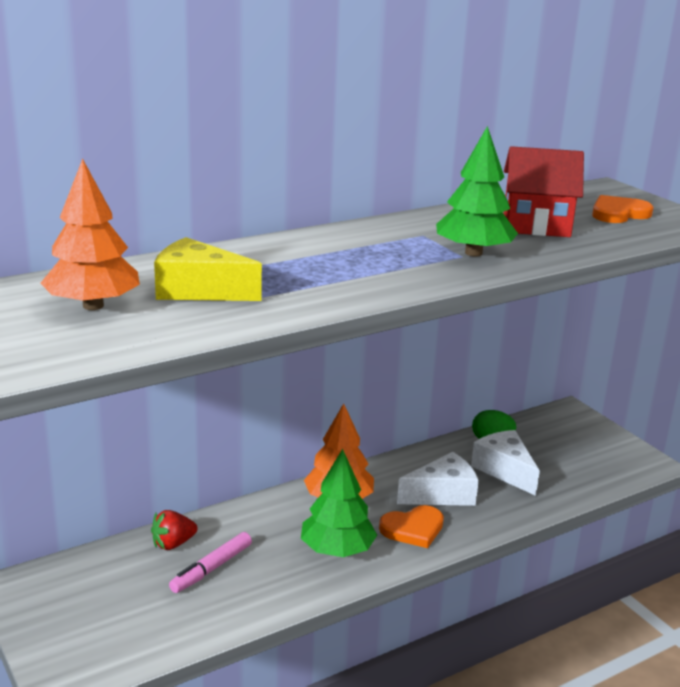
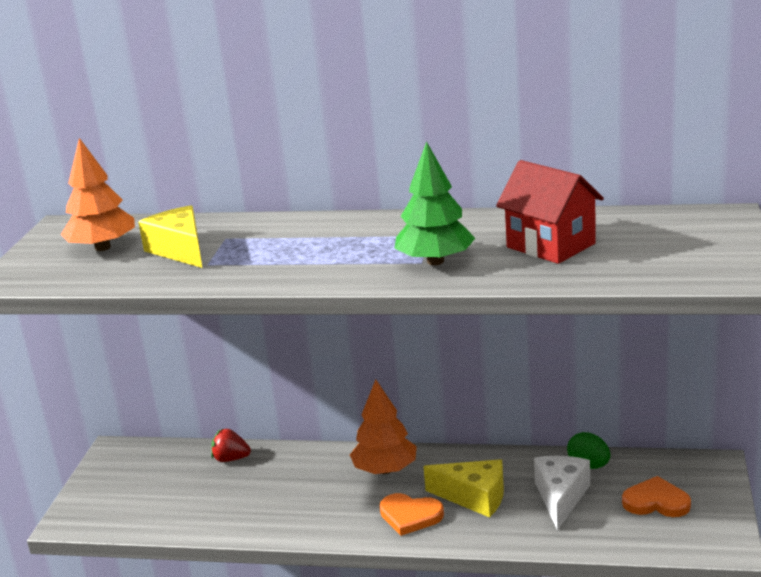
camera: 45 degrees right, 0 degrees up
(212, 568) = (233, 486): pink marker -> none
(337, 550) = (331, 509): green tree -> none
(442, 494) = (474, 497): white cheese -> yellow cheese
(618, 213) = (667, 248): orange heart -> orange heart (656, 502)

